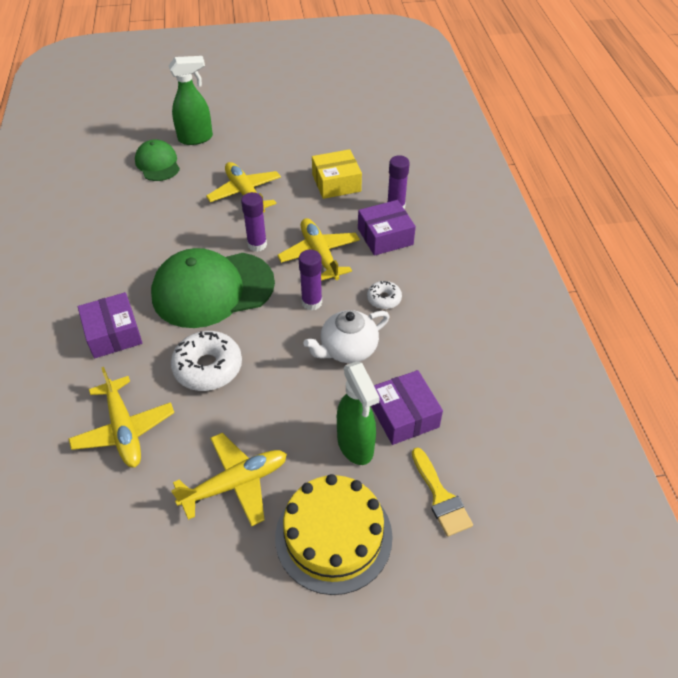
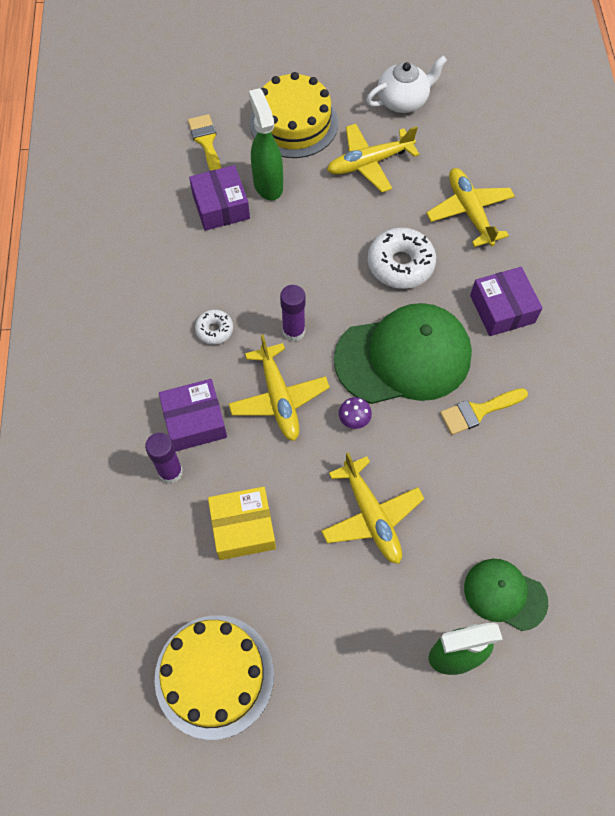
camera: 175 degrees left, 15 degrees up
(154, 256) = (478, 411): none -> yellow brush
(157, 164) = (505, 594): green cap -> green cap turned 135 degrees clockwise
(257, 245) = (354, 420): purple glue stick -> purple mushroom
(343, 124) = (214, 676): none -> yellow cake
(348, 349) = (262, 273): white teapot -> white teapot (403, 101)

